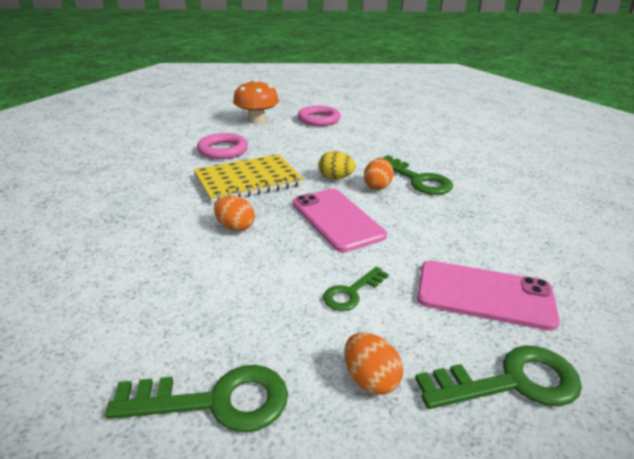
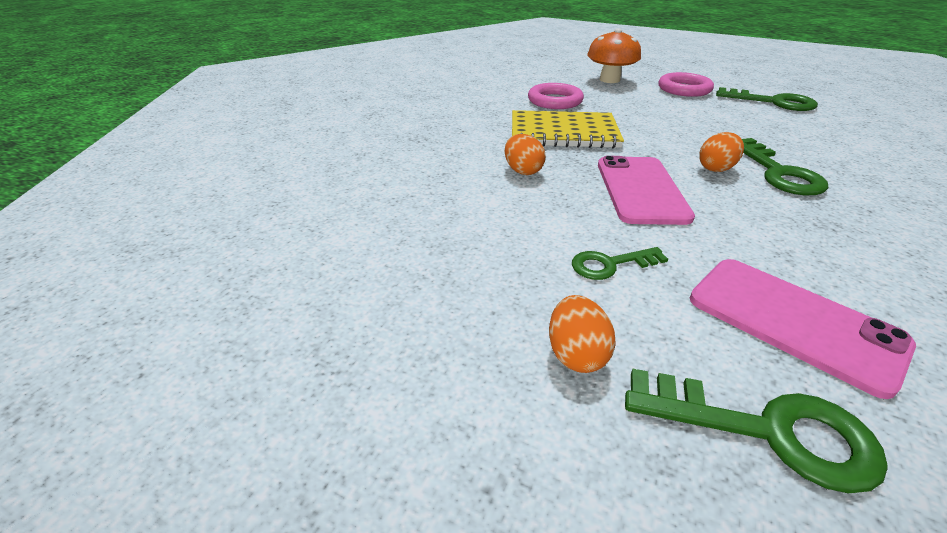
camera: 30 degrees right, 5 degrees up
(215, 401) = (407, 312): green key -> green key (773, 102)
(335, 178) = (666, 149): yellow egg -> none

